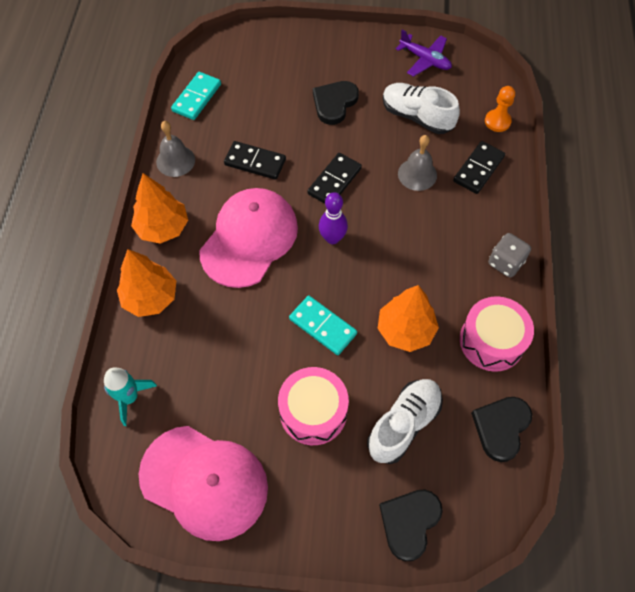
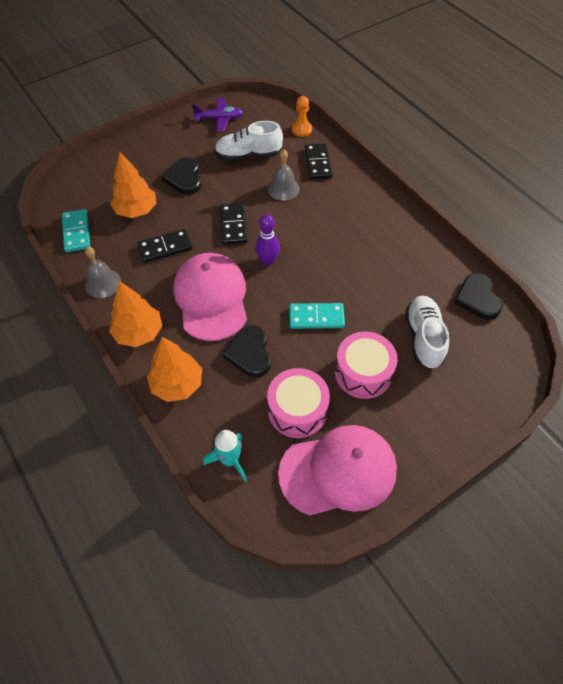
camera: 40 degrees left, 5 degrees down
(405, 330) = (369, 284): orange tree -> orange tree (136, 210)
(409, 522) = (484, 391): black heart -> black heart (249, 353)
(491, 341) = (424, 254): pink drum -> pink drum (297, 410)
(505, 263) = (387, 206): grey dice -> none

